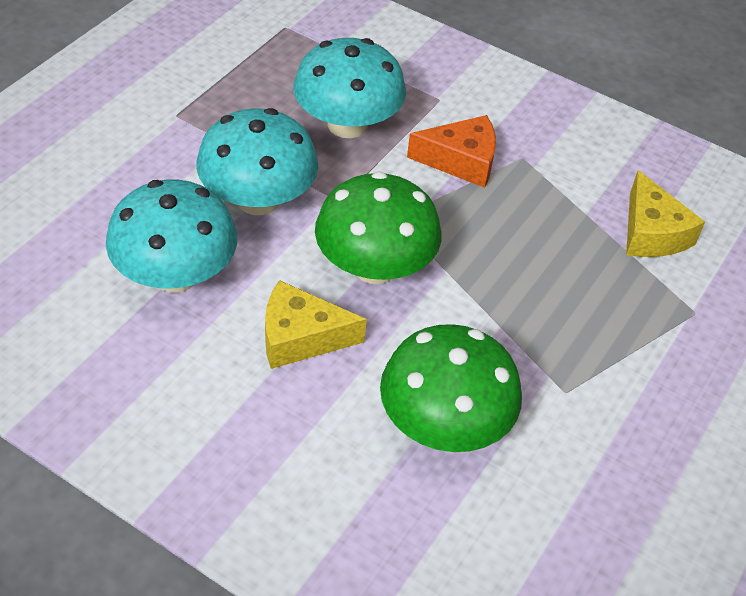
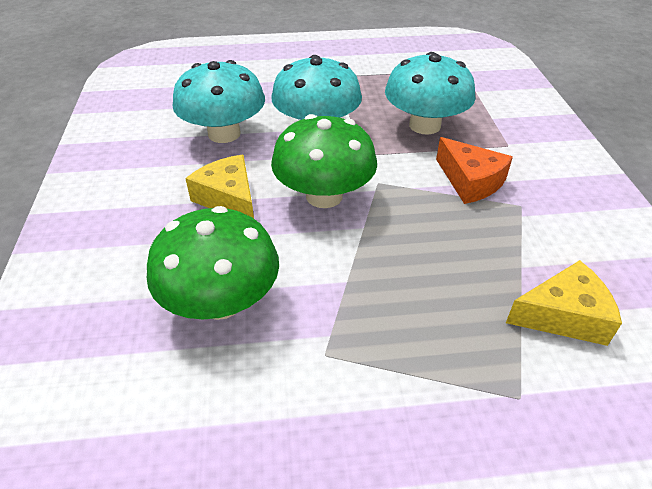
camera: 55 degrees right, 5 degrees down
(651, 233) = (563, 315): yellow cheese -> yellow cheese turned 135 degrees counterclockwise

